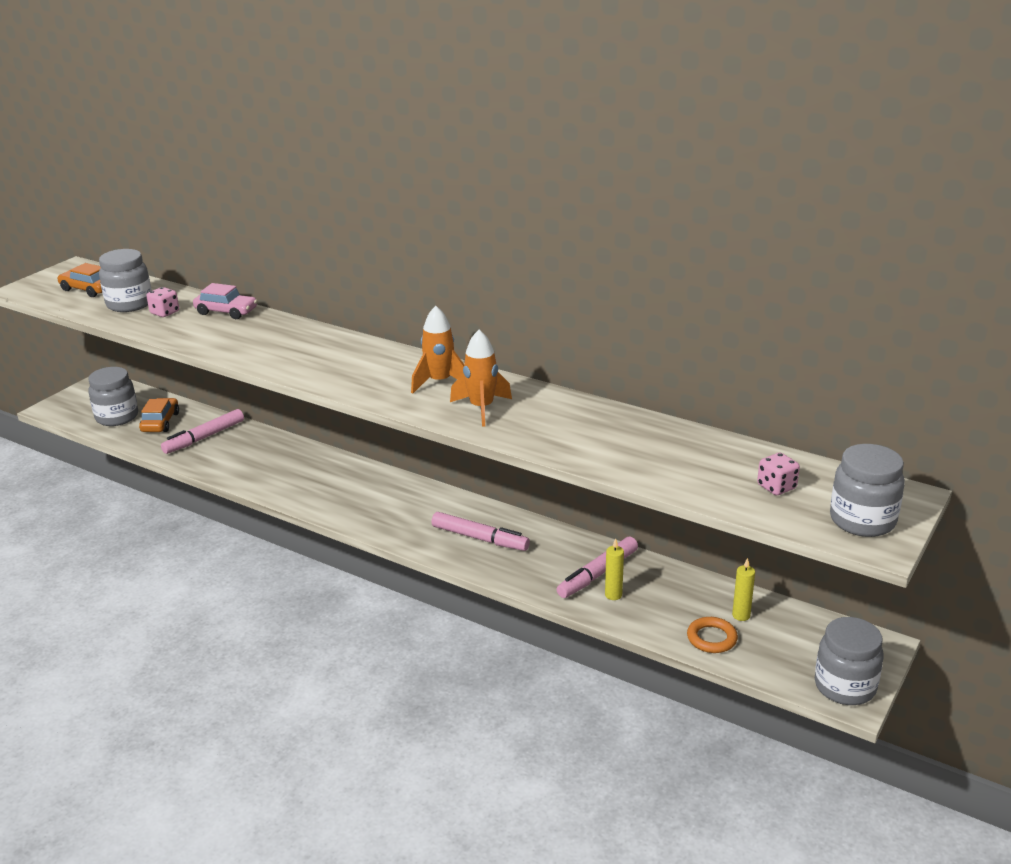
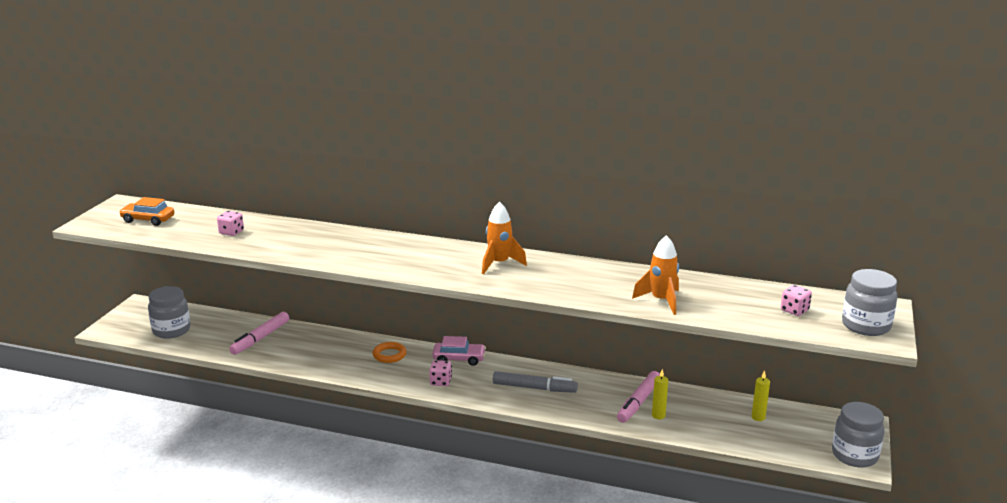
camera: 15 degrees left, 5 degrees down
(129, 304) = (195, 228): grey jar -> none
(160, 422) = (213, 330): orange car -> none
(226, 311) = (285, 227): pink car -> pink car (459, 359)
(375, 516) = (440, 382): none -> pink dice
(480, 538) = (534, 388): pink marker -> grey marker
(481, 408) = (545, 279): orange rocket -> orange rocket (661, 301)
(711, 638) = (745, 436): orange ring -> orange ring (389, 355)

